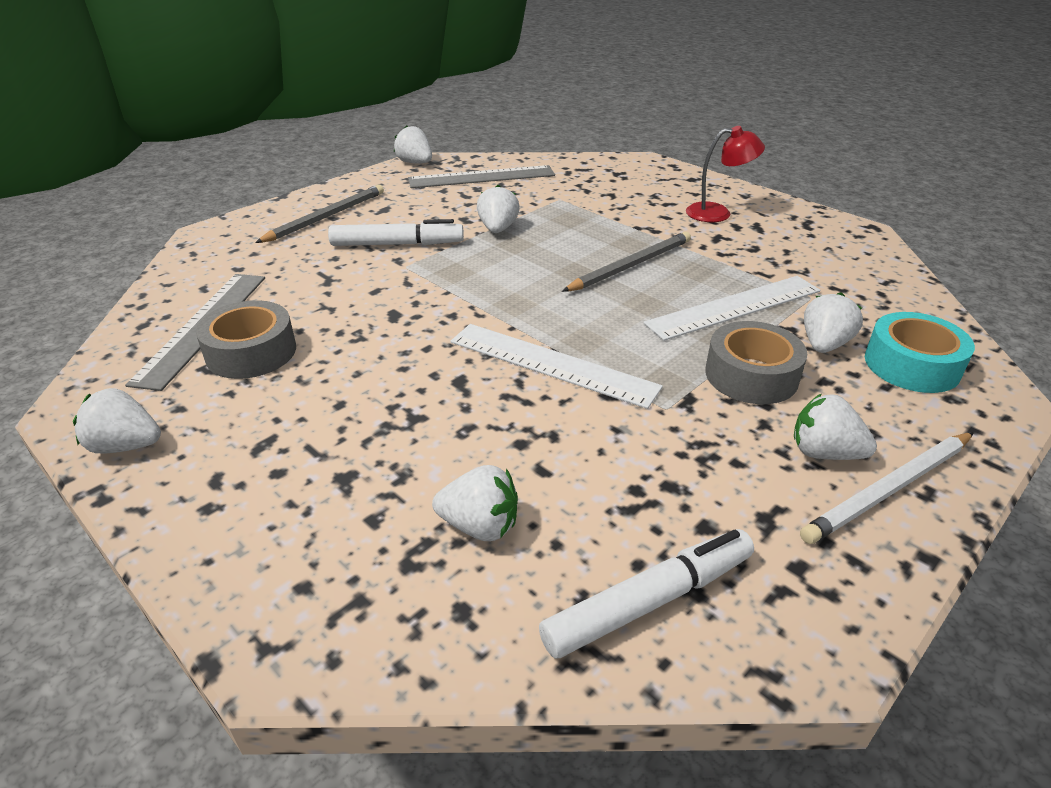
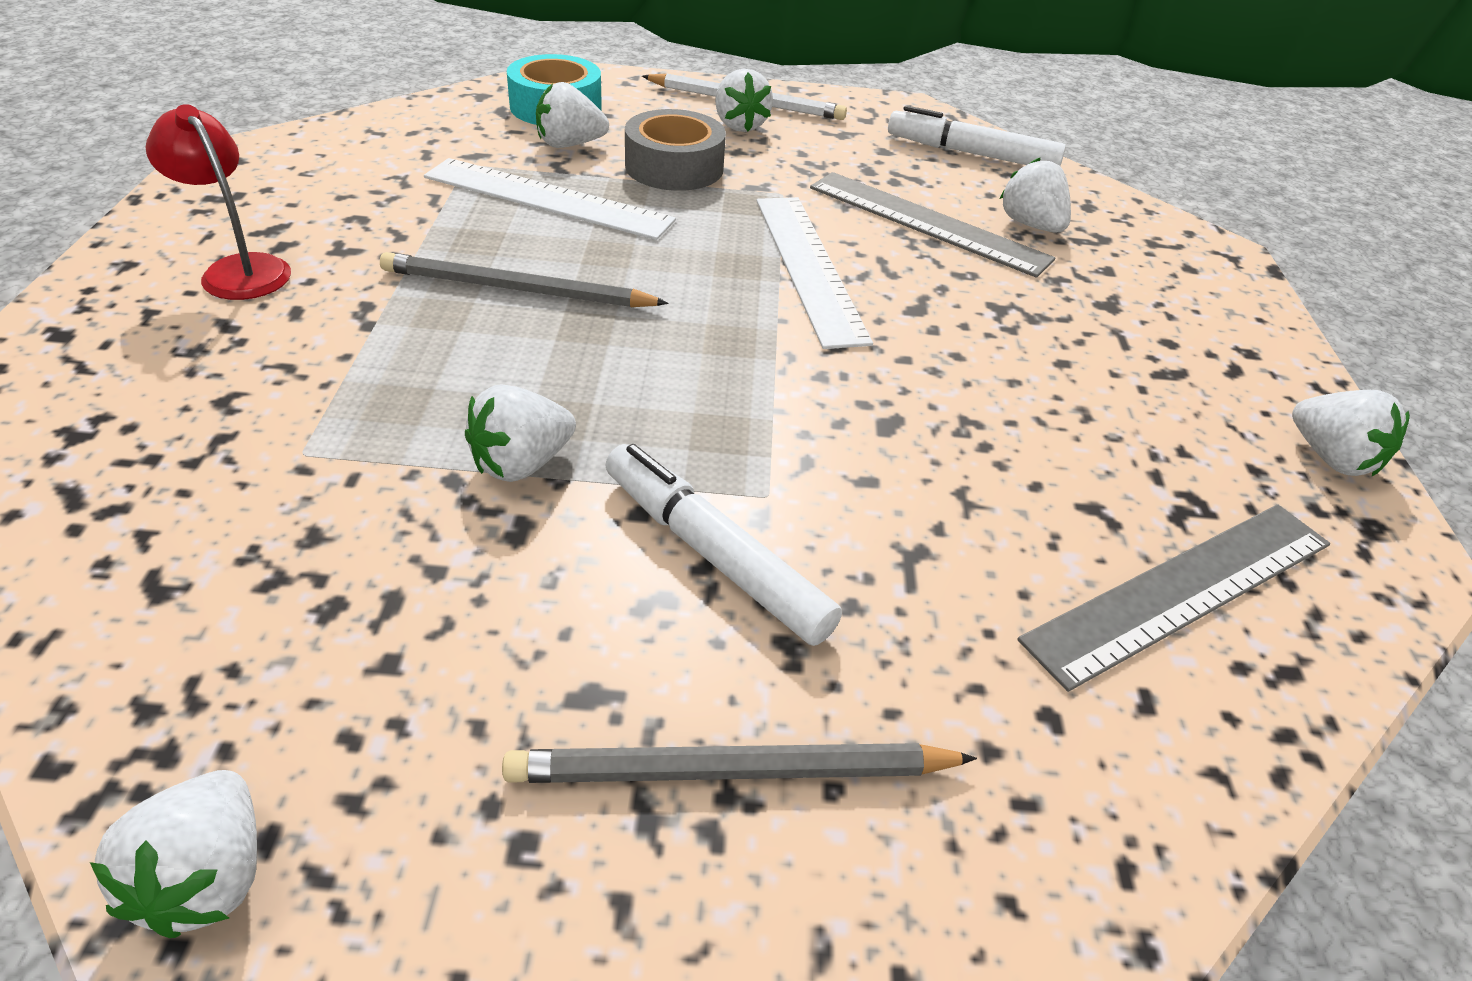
camera: 135 degrees left, 5 degrees up
(251, 352) = (1127, 491): grey tape -> none
(482, 177) = (246, 640): grey ruler -> grey ruler (928, 223)

